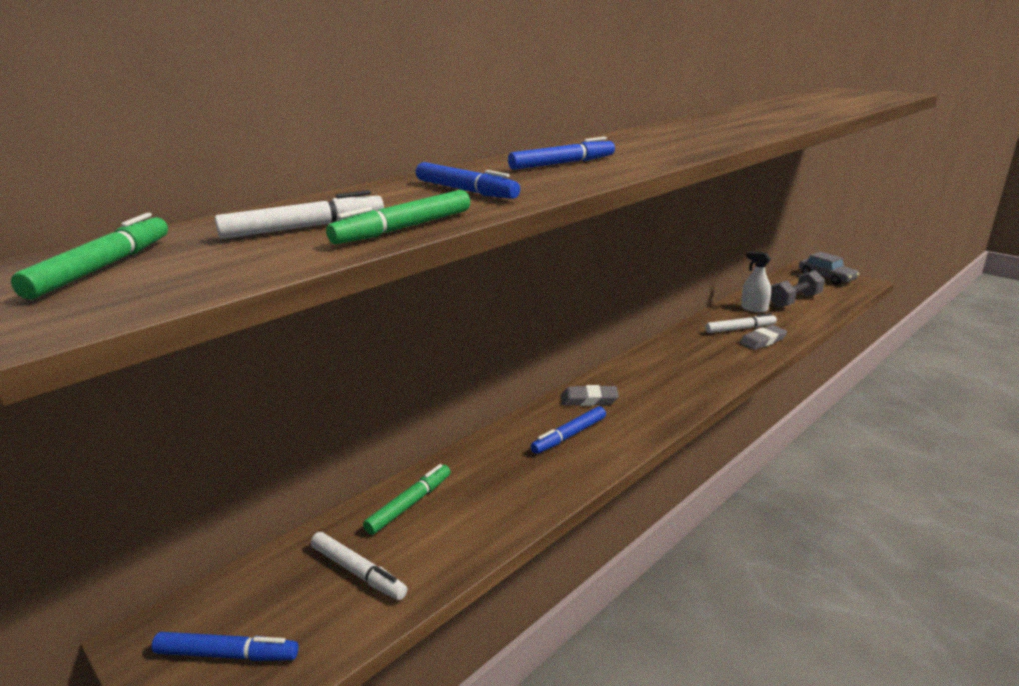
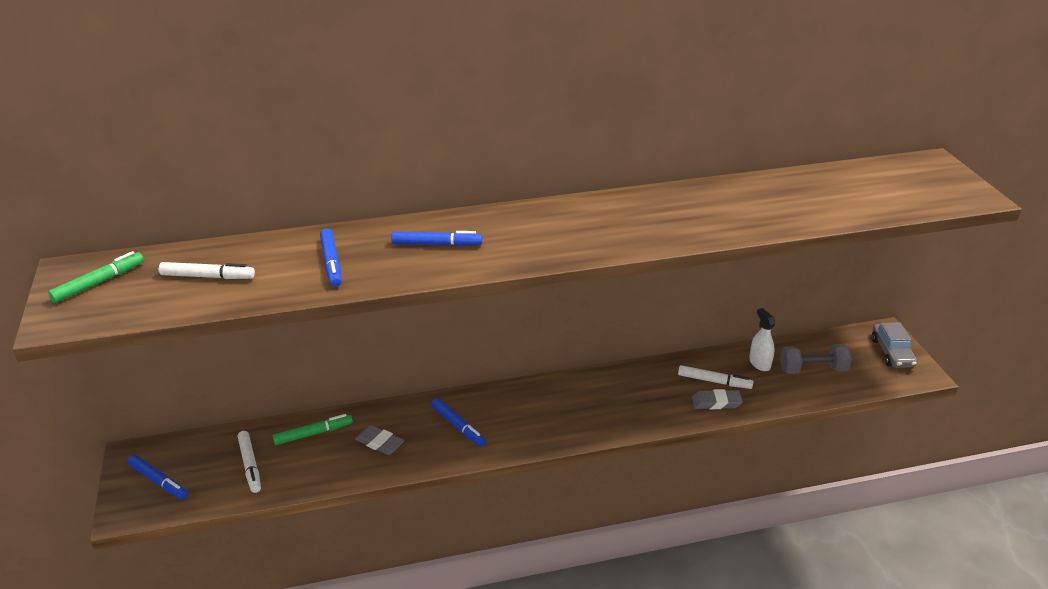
camera: 30 degrees right, 10 degrees up
(404, 228) = (247, 297): green marker -> none
(569, 435) = (458, 426): blue marker -> blue marker turned 120 degrees counterclockwise
(589, 400) = (506, 401): grey eraser -> grey eraser (379, 443)

